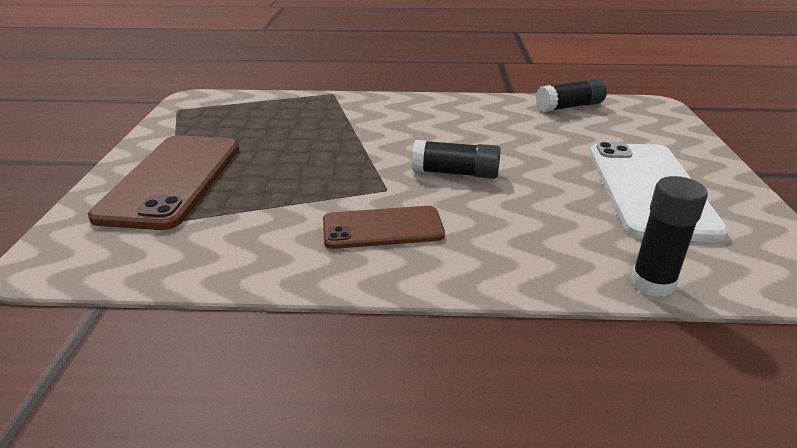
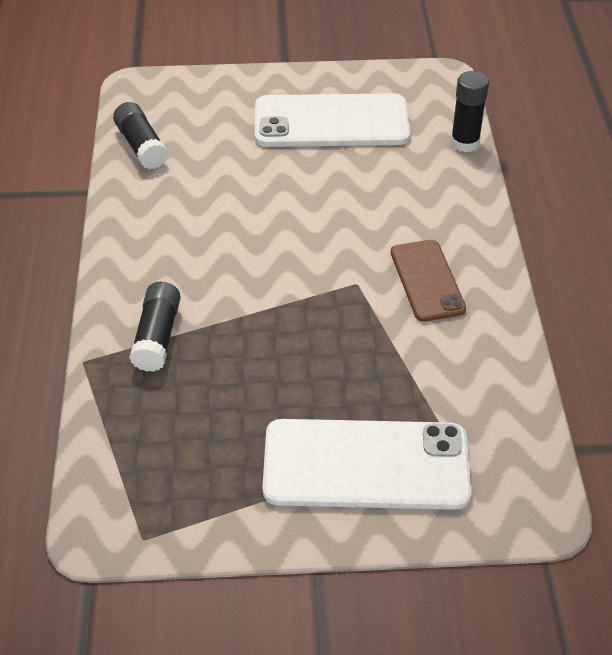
camera: 95 degrees left, 15 degrees up
(172, 180) = (366, 465): brown phone -> white phone
(455, 173) = (317, 236): black glue stick -> black glue stick (157, 337)

